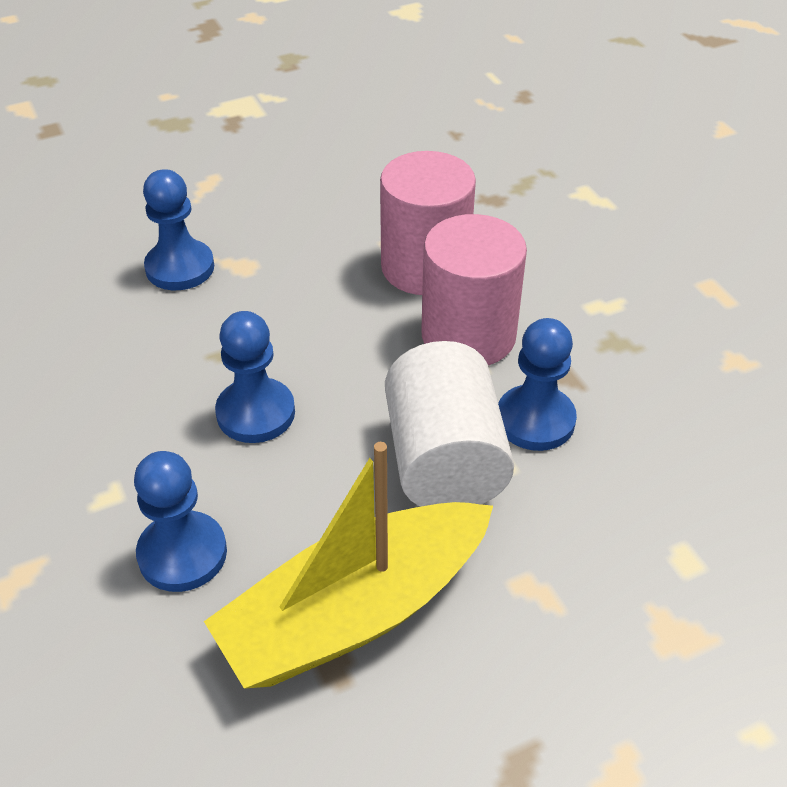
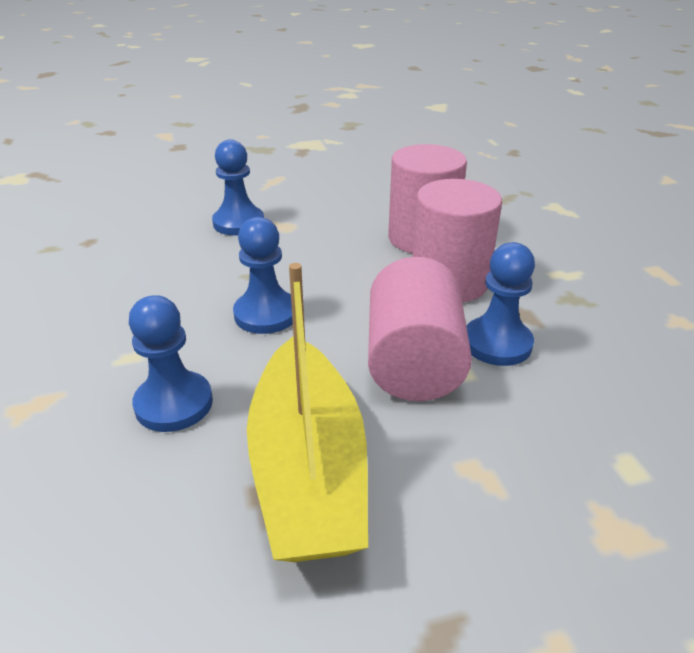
camera: 10 degrees right, 10 degrees down
(355, 612) = (308, 469): yellow boat -> yellow boat turned 75 degrees counterclockwise
(444, 460) = (413, 363): white cylinder -> pink cylinder

